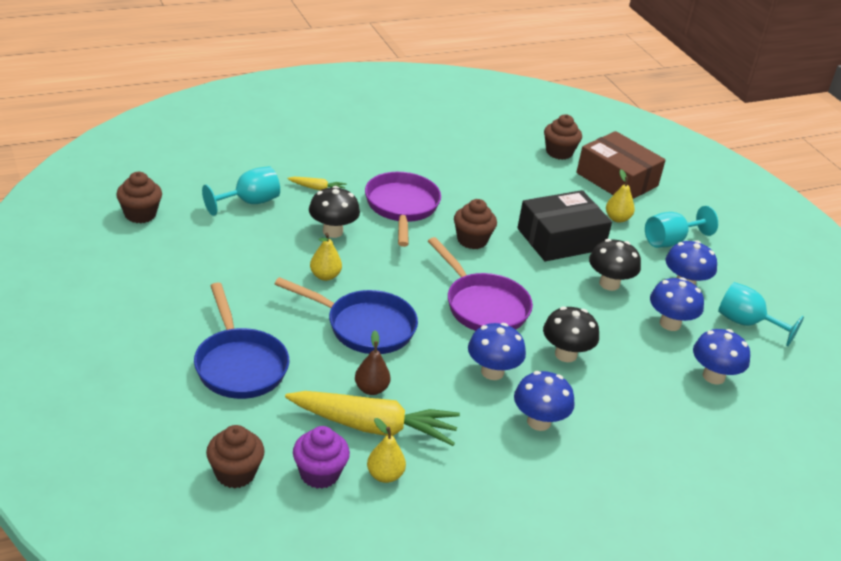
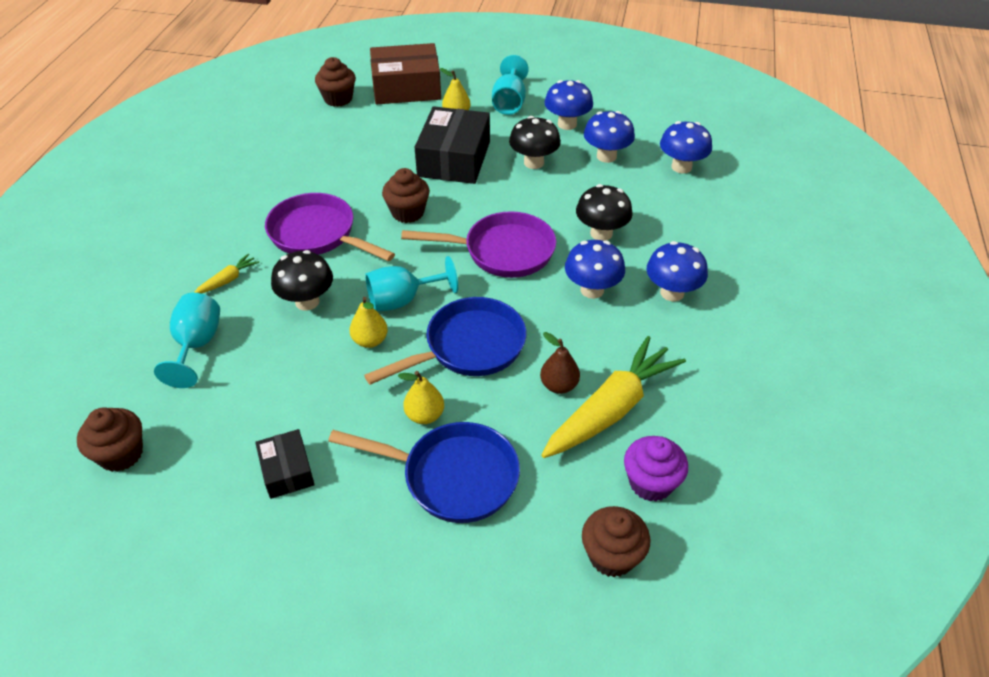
camera: 50 degrees left, 10 degrees up
(182, 287) = (287, 471): none -> black box
(384, 475) = (679, 432): yellow pear -> yellow pear (424, 415)
(746, 323) = (634, 118): turquoise goblet -> turquoise goblet (403, 300)

